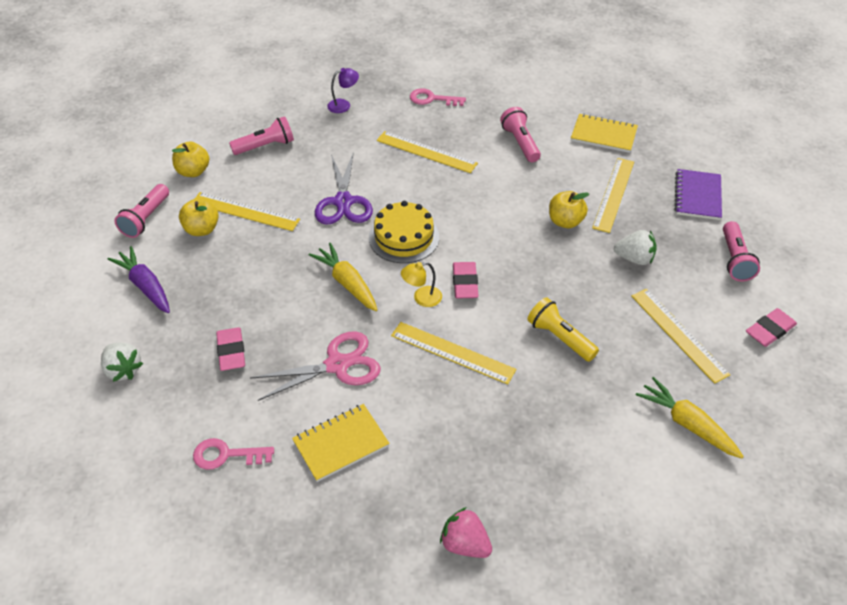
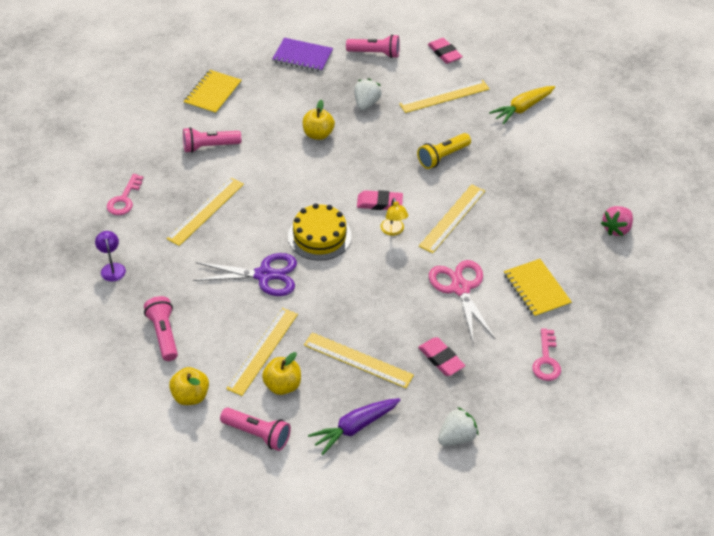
camera: 85 degrees left, 0 degrees up
(231, 351) = (441, 359): pink eraser -> pink eraser turned 60 degrees clockwise
(347, 283) = (370, 278): yellow carrot -> none
(613, 194) = (290, 101): yellow ruler -> yellow ruler (358, 360)

